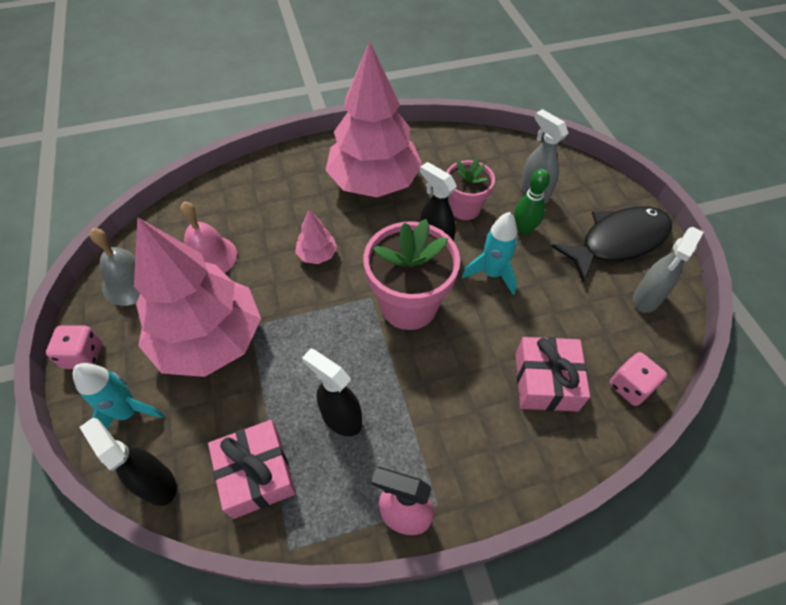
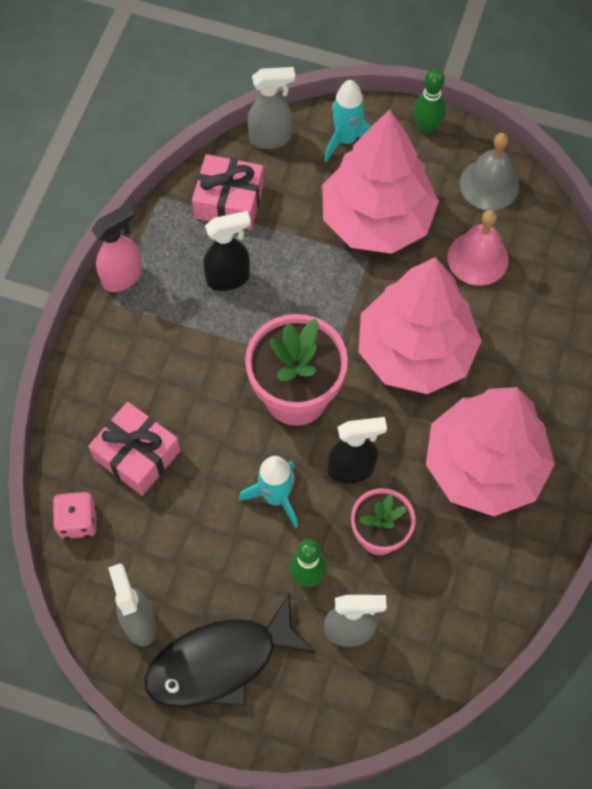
camera: 125 degrees right, 10 degrees up
(84, 355) = (426, 127): pink dice -> green bowling pin
(157, 483) = (271, 138): black spray bottle -> grey spray bottle
(317, 255) = (415, 351): pink tree -> pink tree, size x2.48
(618, 242) = (220, 662): black fish -> black fish turned 60 degrees clockwise

